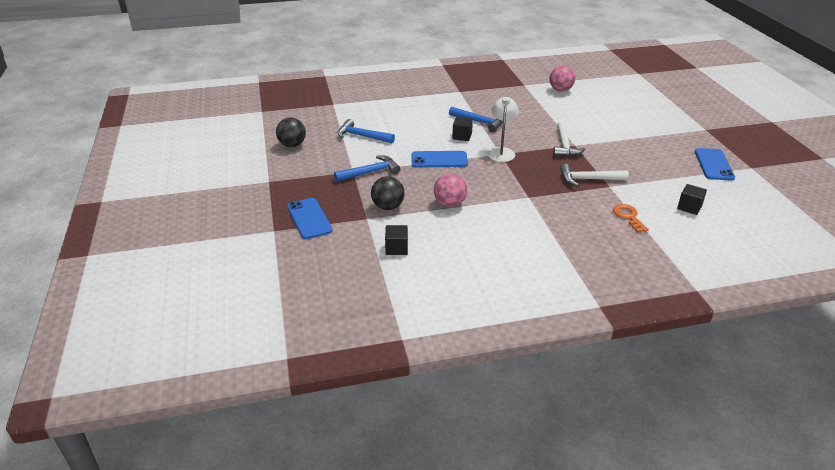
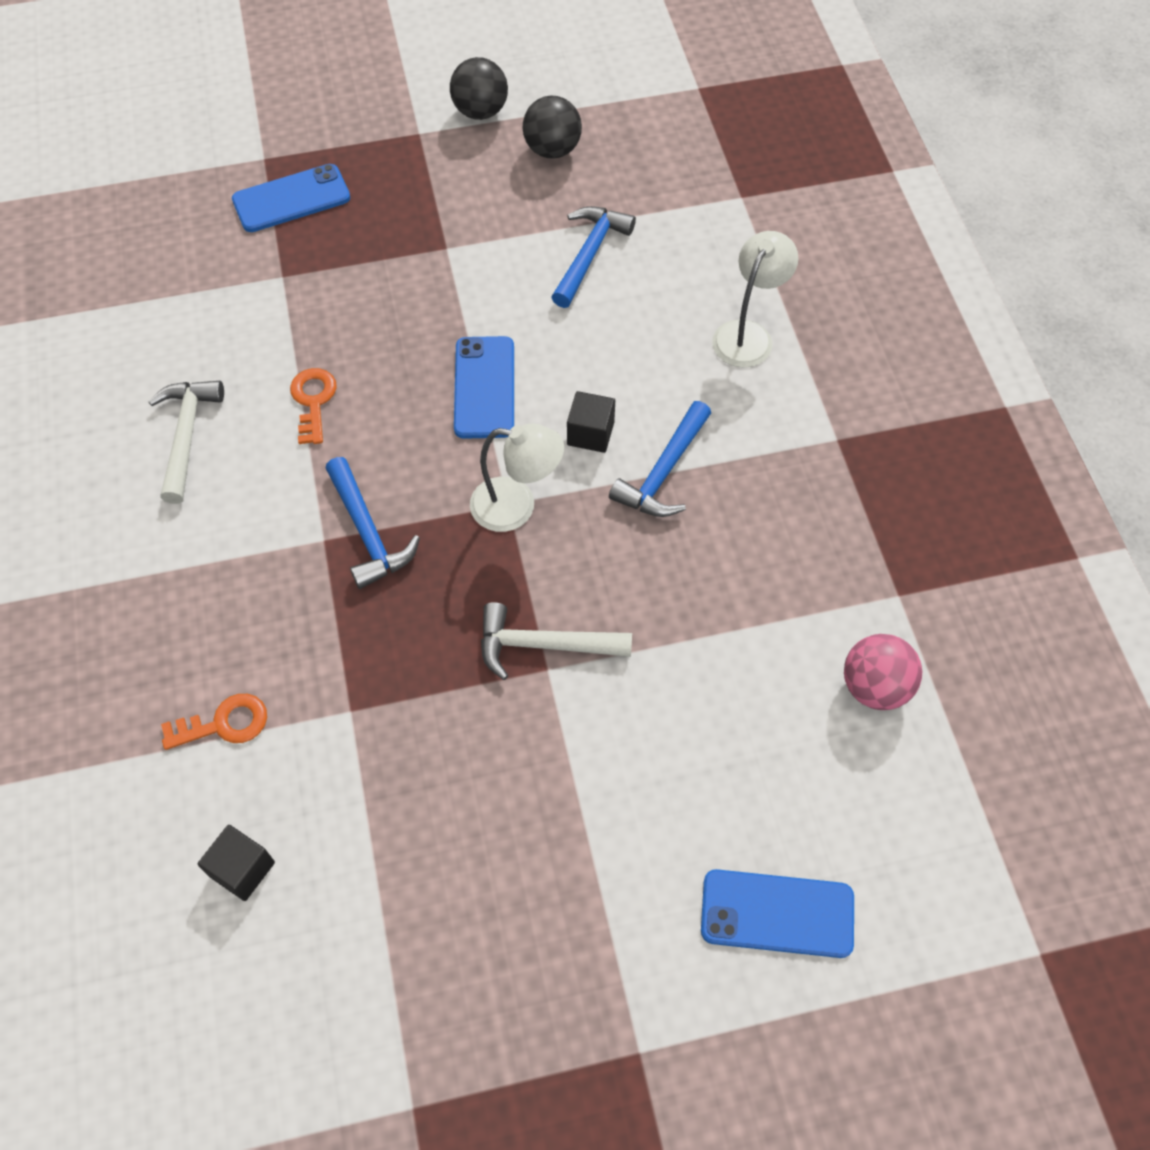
camera: 90 degrees right, 25 degrees up
(370, 172) = (440, 275): blue hammer -> blue hammer (368, 533)
(388, 207) = (314, 305): black ball -> black ball (480, 111)
(396, 248) = (184, 321): black cube -> none
(409, 105) = (748, 334): none -> white lamp
(449, 204) = (313, 401): pink ball -> orange key
(588, 179) = (382, 671): white hammer -> white hammer (187, 435)
(714, 164) = (433, 1002): blue phone -> blue phone (777, 914)

